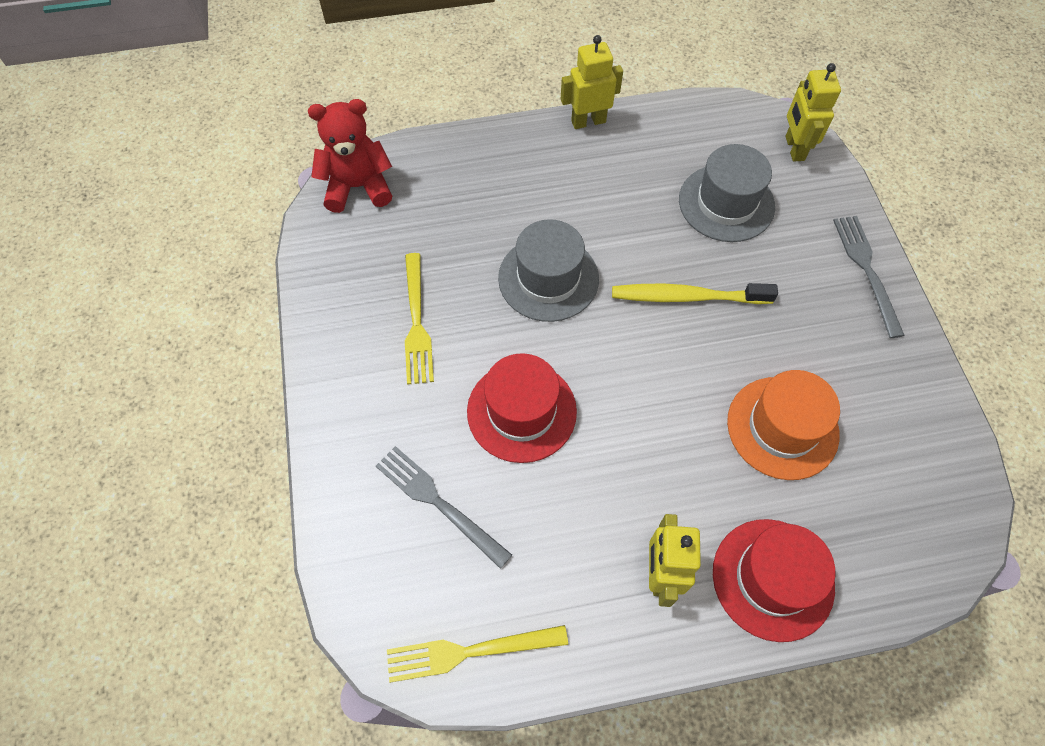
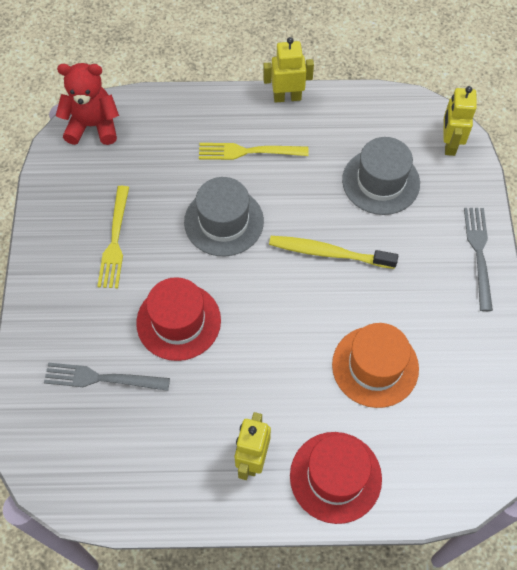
camera: 10 degrees right, 0 degrees up
(437, 502) = (100, 378): grey fork -> grey fork turned 45 degrees counterclockwise
(468, 652) = (99, 489): yellow fork -> yellow fork (247, 152)

